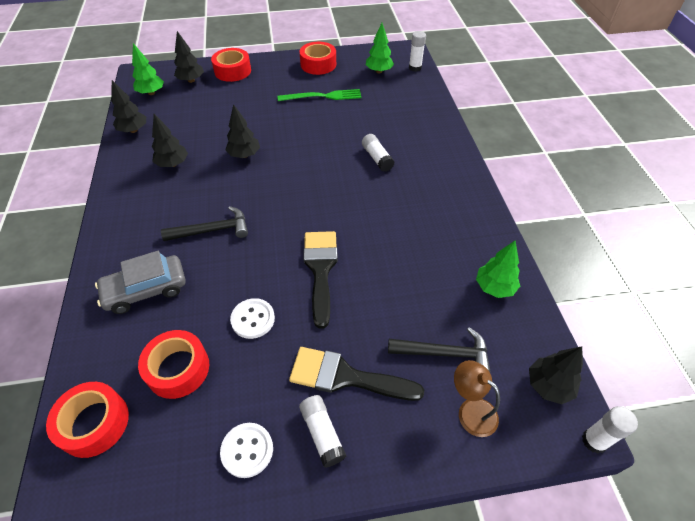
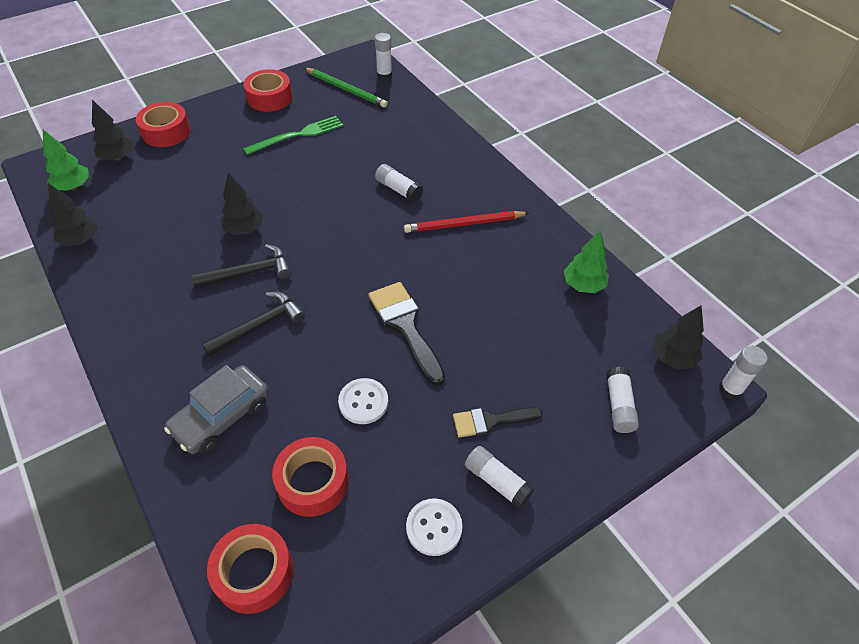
camera: 25 degrees left, 0 degrees up
(173, 164) = (161, 266): black tree -> none
(346, 377) = (490, 421): black brush -> black brush, size x0.63
(379, 71) = (346, 89): green tree -> green pencil
(416, 201) = (464, 224): none -> red pencil
(444, 353) = (569, 363): black hammer -> black hammer (249, 272)
(470, 410) = (619, 406): brown lamp -> white glue stick

